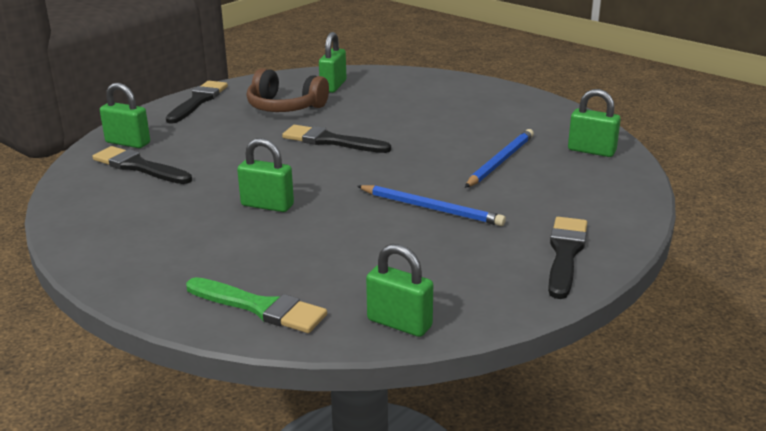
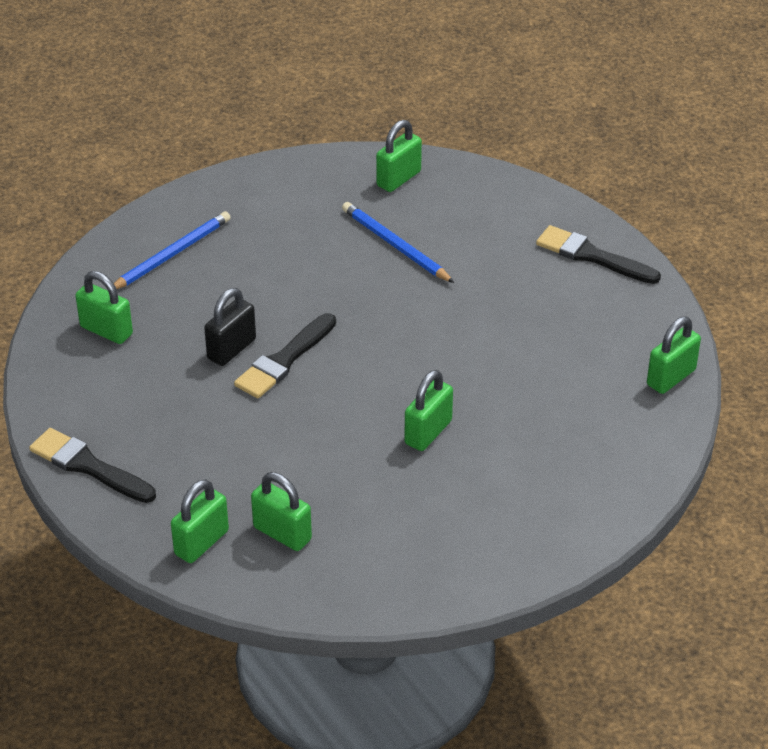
camera: 75 degrees left, 15 degrees up
(139, 167) = (282, 533): black brush -> green padlock
(260, 307) = (624, 459): green brush -> none
(285, 107) = (156, 385): brown headphones -> none
(334, 123) = (231, 349): none -> black padlock
(431, 208) = (479, 316): blue pencil -> blue pencil (171, 254)

